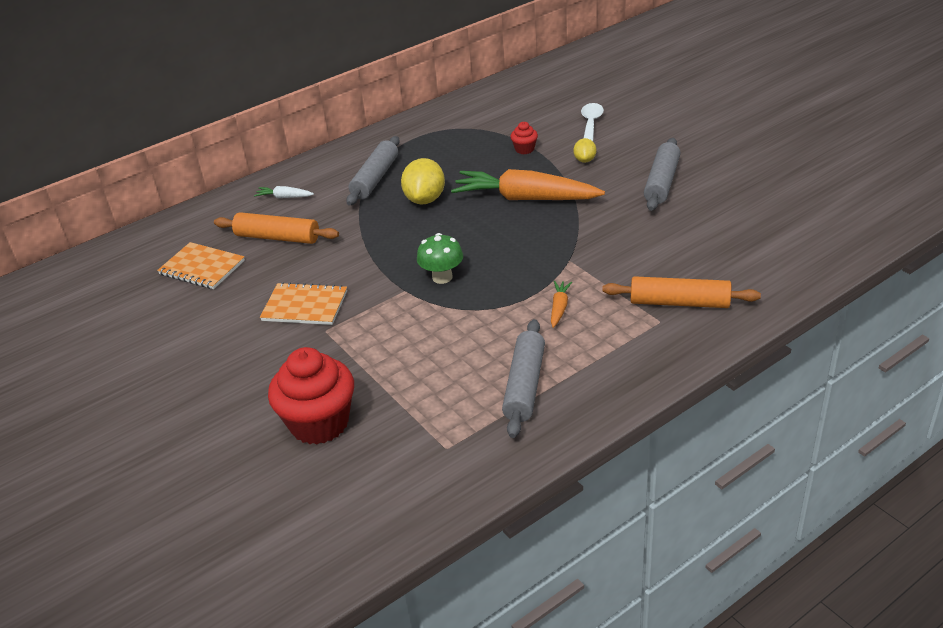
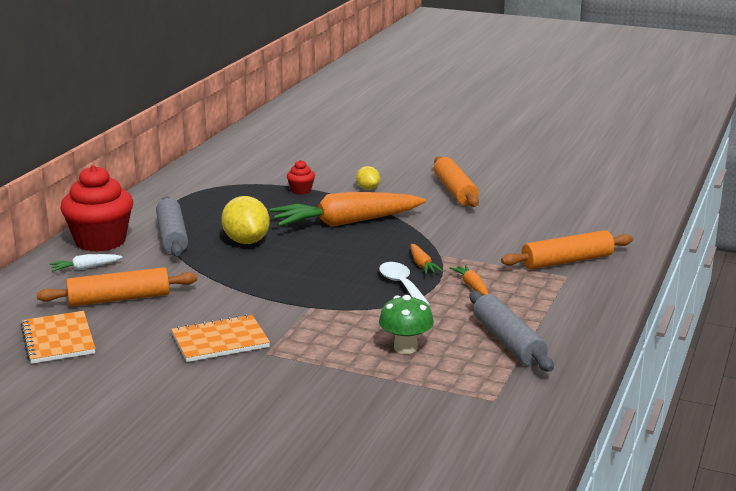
camera: 35 degrees left, 15 degrees down
(202, 268) = (58, 340): orange notebook -> orange notebook turned 75 degrees clockwise
(319, 423) = (350, 417): red cupcake -> red cupcake (100, 241)
(442, 277) = (336, 290): green mushroom -> green mushroom (405, 348)
(541, 268) = (422, 265): none -> orange carrot
(591, 123) = (341, 164): white spoon -> white spoon (401, 285)
(662, 182) = (455, 191): grey rolling pin -> orange rolling pin

